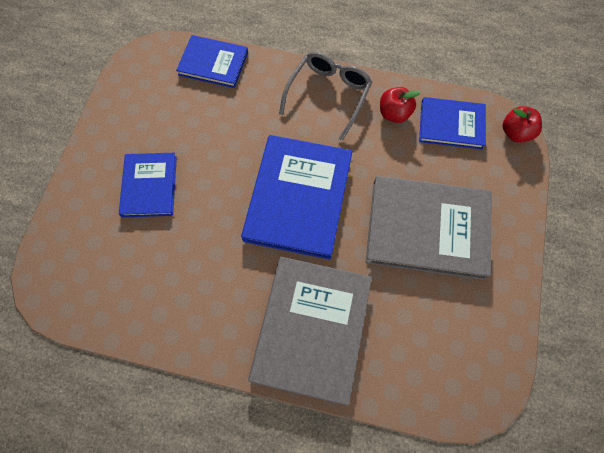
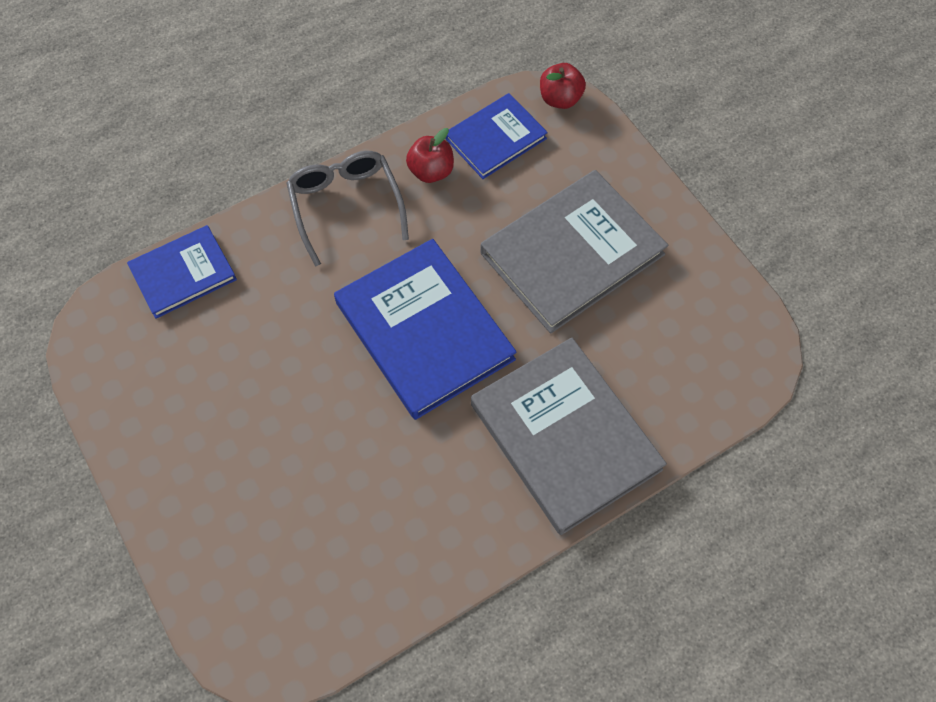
camera: 45 degrees left, 5 degrees down
(149, 186) = (255, 456): blue book -> none

